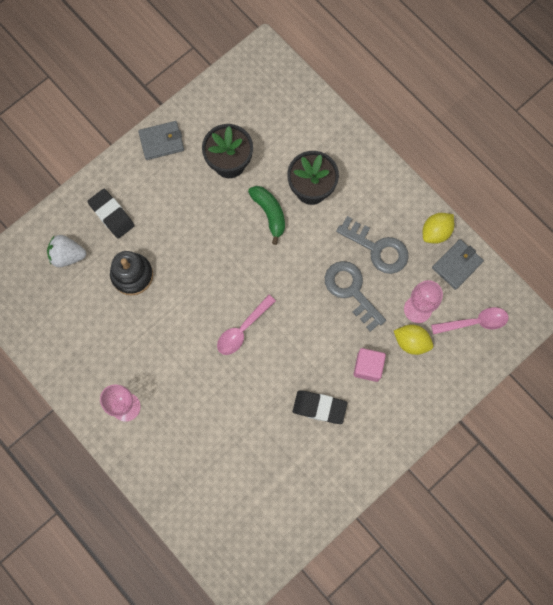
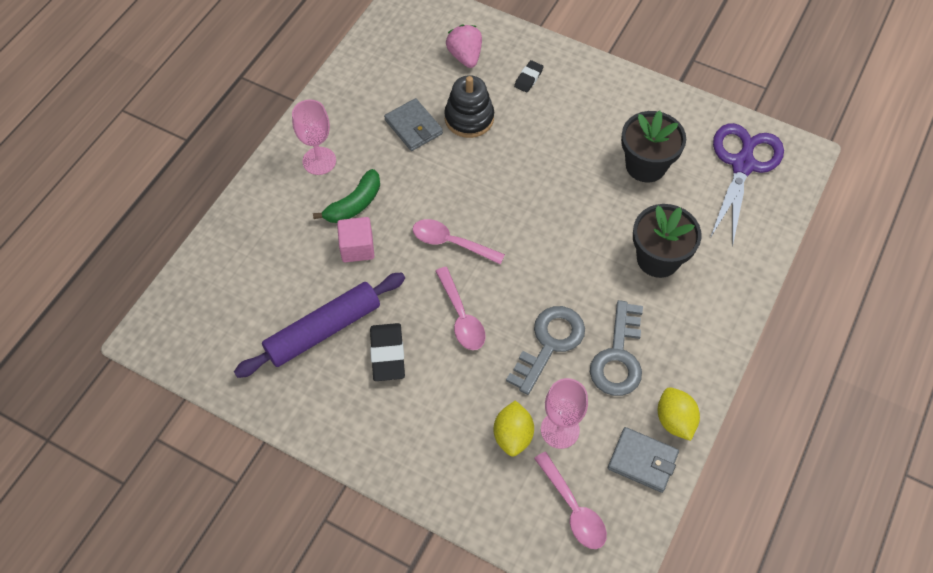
camera: 70 degrees right, 15 degrees down
(67, 255) = (465, 56): white strawberry -> pink strawberry
(111, 215) = (528, 78): black eraser -> black eraser, size x0.61
(161, 141) = (636, 94): grey wallet -> grey wallet (413, 127)
(256, 96) = (742, 165): none -> purple scissors
(269, 213) = (605, 225): green banana -> green banana (354, 204)
(283, 448) = (323, 330): none -> purple rolling pin
(308, 344) = (461, 316): none -> pink spoon
(368, 367) = (459, 393): pink cube -> pink cube (357, 248)
(436, 232) = (674, 420): yellow lemon -> yellow lemon turned 45 degrees clockwise

